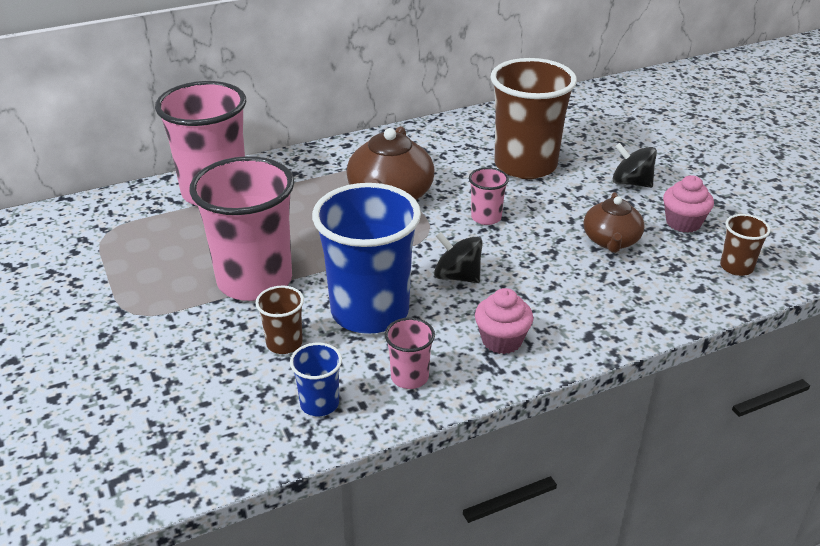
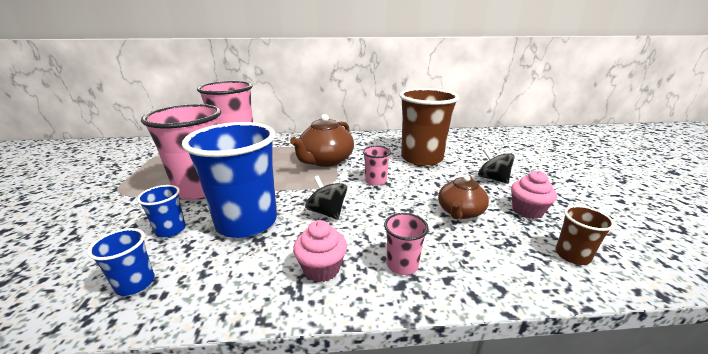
camera: 20 degrees right, 10 degrees down
(284, 343) = (170, 230): brown cup -> blue cup
(409, 377) = (222, 280): pink cup -> pink cup (402, 264)

